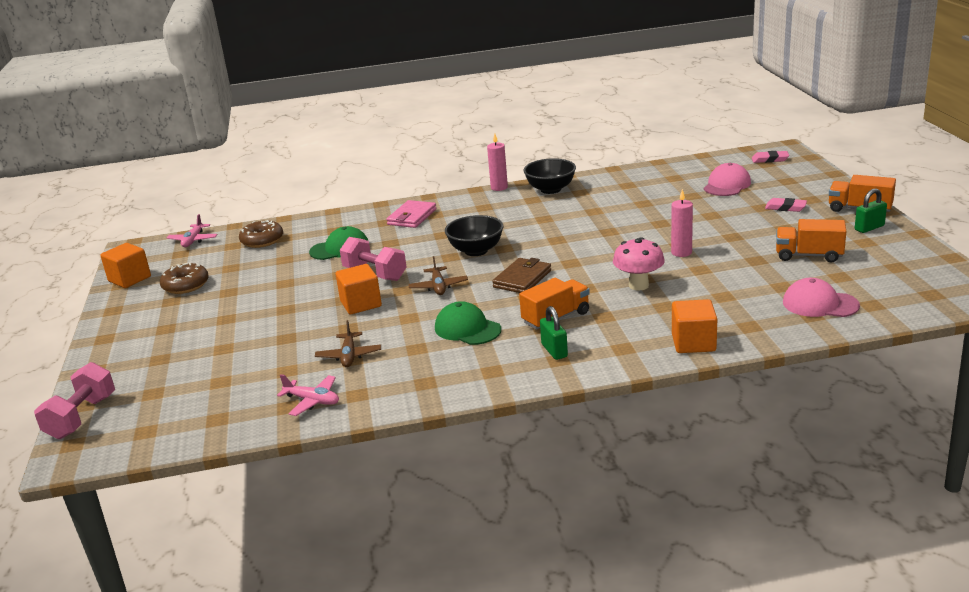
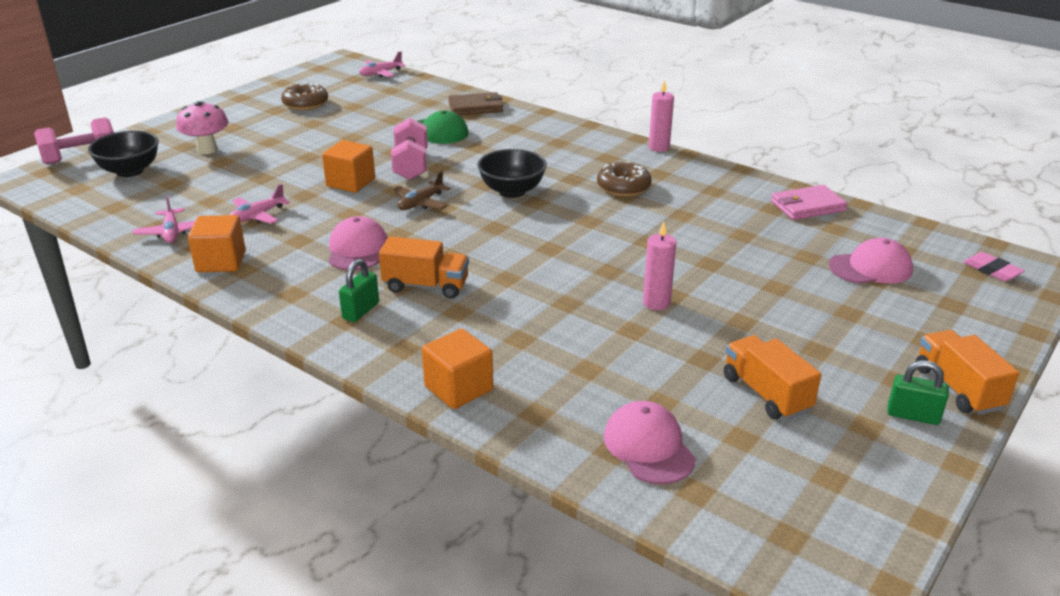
camera: 45 degrees right, 5 degrees up
(130, 279) = (293, 81): orange cube -> orange cube (221, 262)
(262, 240) = (413, 97): brown donut -> brown donut (623, 187)
(349, 356) = (257, 216): brown plane -> pink plane
(412, 217) = (539, 135): pink wallet -> pink wallet (807, 206)
(467, 329) = (357, 249): green cap -> pink cap
(522, 279) = (484, 236): brown wallet -> brown wallet (476, 107)
(550, 189) = (695, 173): black bowl -> black bowl (130, 171)
(638, 285) = (548, 306): pink mushroom -> pink mushroom (207, 150)
(785, 208) = (873, 330): pink eraser -> none

